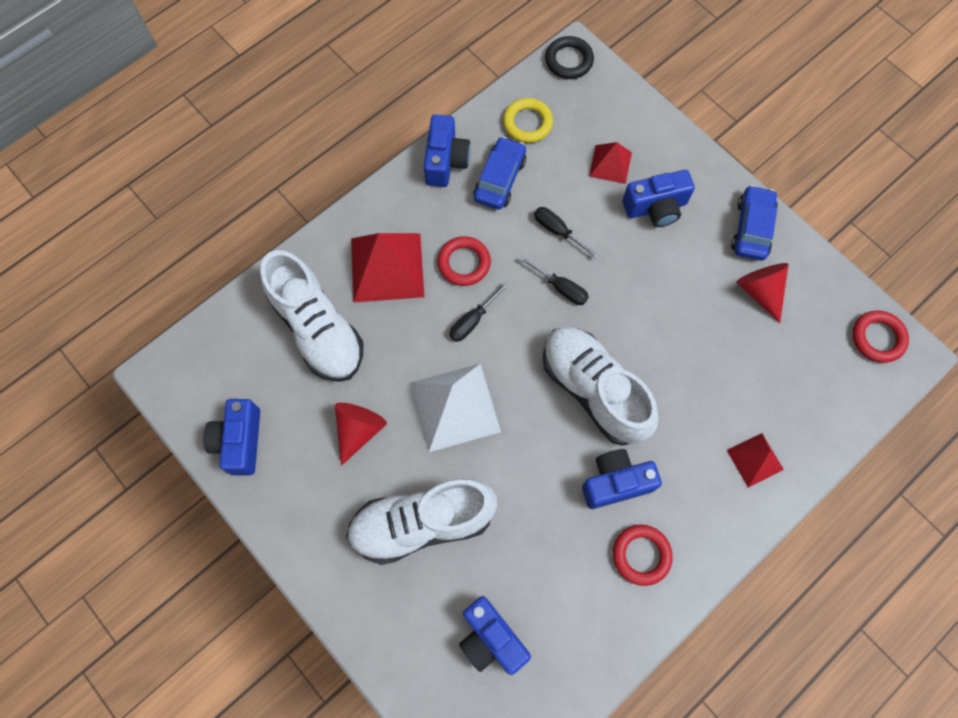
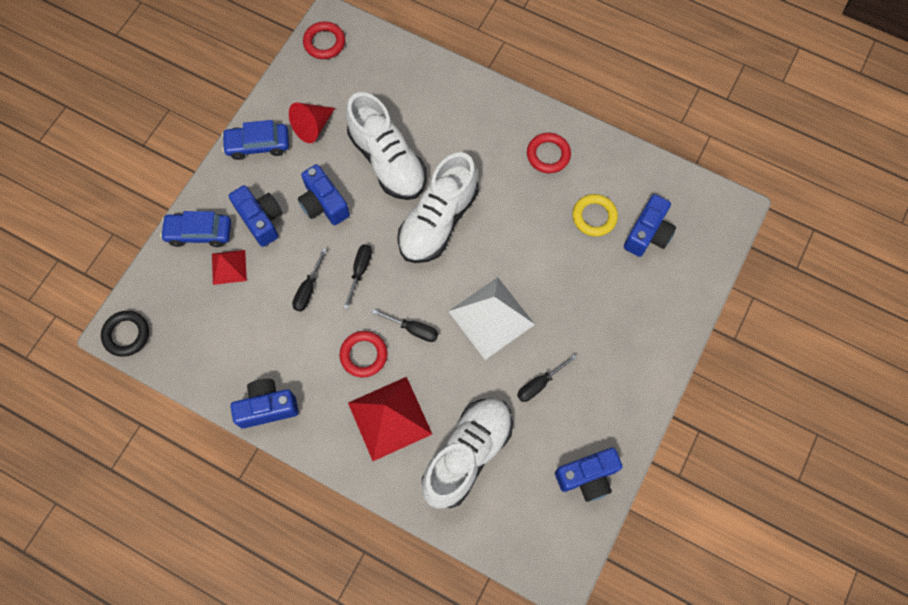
camera: 110 degrees left, 0 degrees up
(359, 430) = (539, 384): red cone -> black screwdriver
(422, 523) = (590, 309): white shoe -> white shoe (387, 160)
(499, 179) = (272, 353): blue car -> blue car (199, 233)
(527, 123) = (206, 349): yellow ring -> yellow ring (594, 217)
(615, 482) = (503, 185): blue camera -> blue camera (324, 204)
(755, 460) = (449, 100): red pyramid -> none

